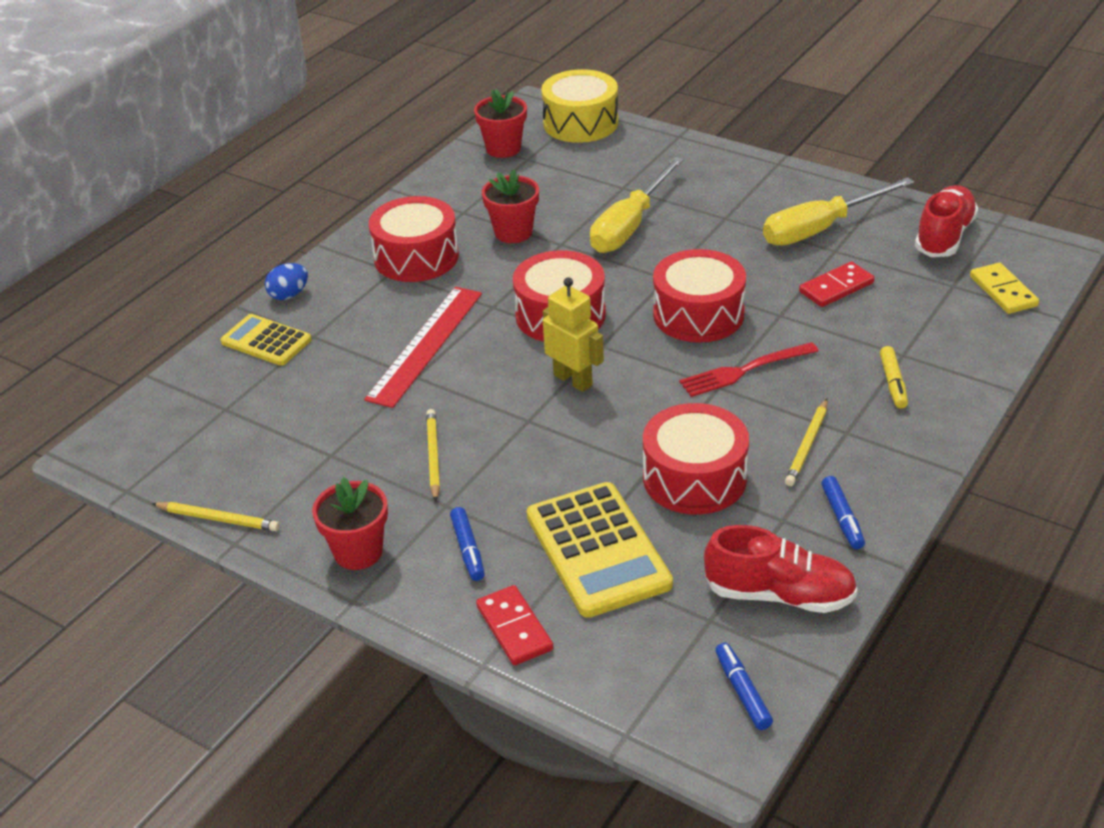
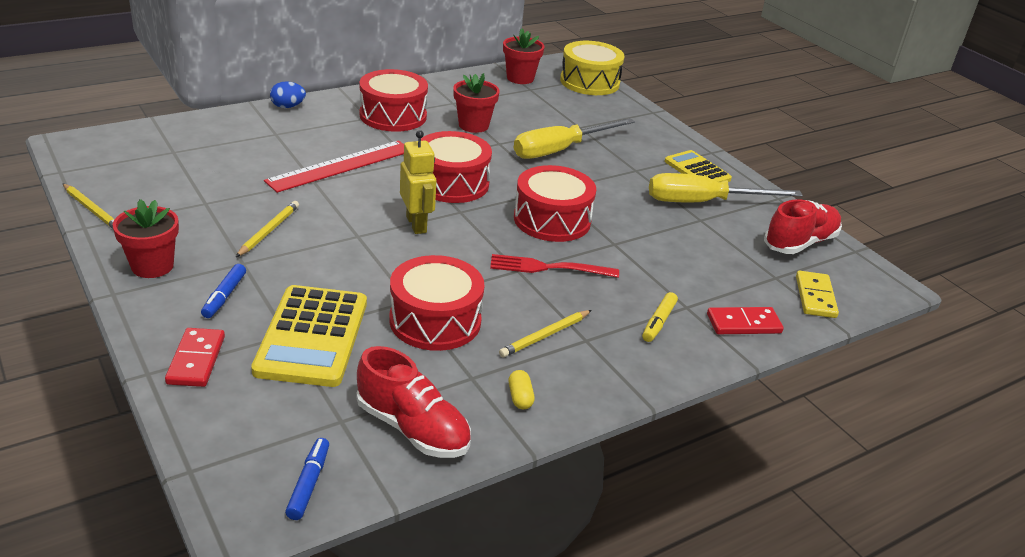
camera: 20 degrees right, 5 degrees down
(266, 341) = (243, 125): yellow calculator -> yellow calculator (697, 170)
(836, 287) = (677, 243): red domino -> red domino (743, 324)
(842, 518) = (520, 397): blue marker -> yellow capsule

